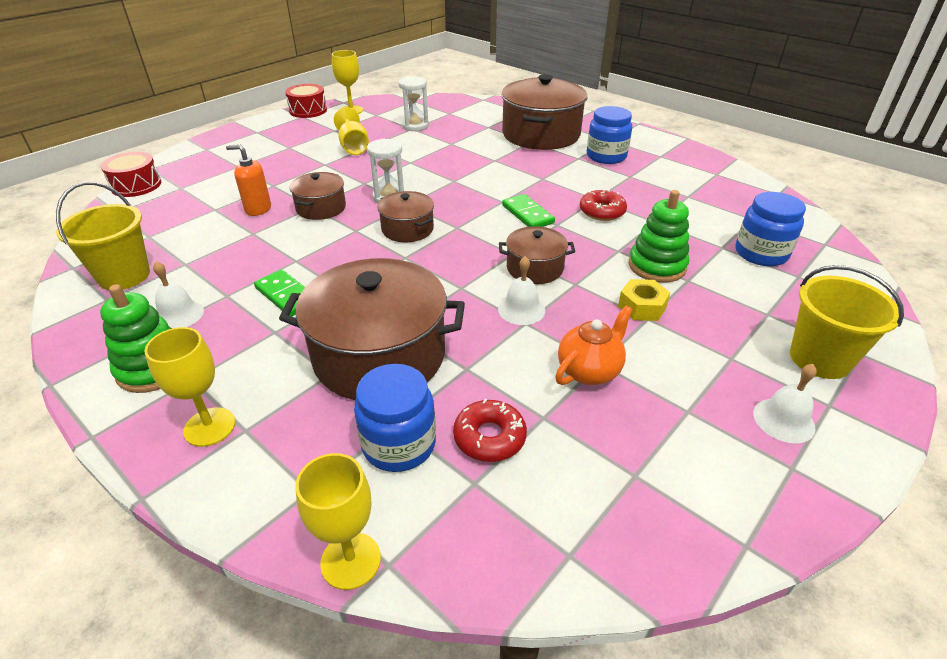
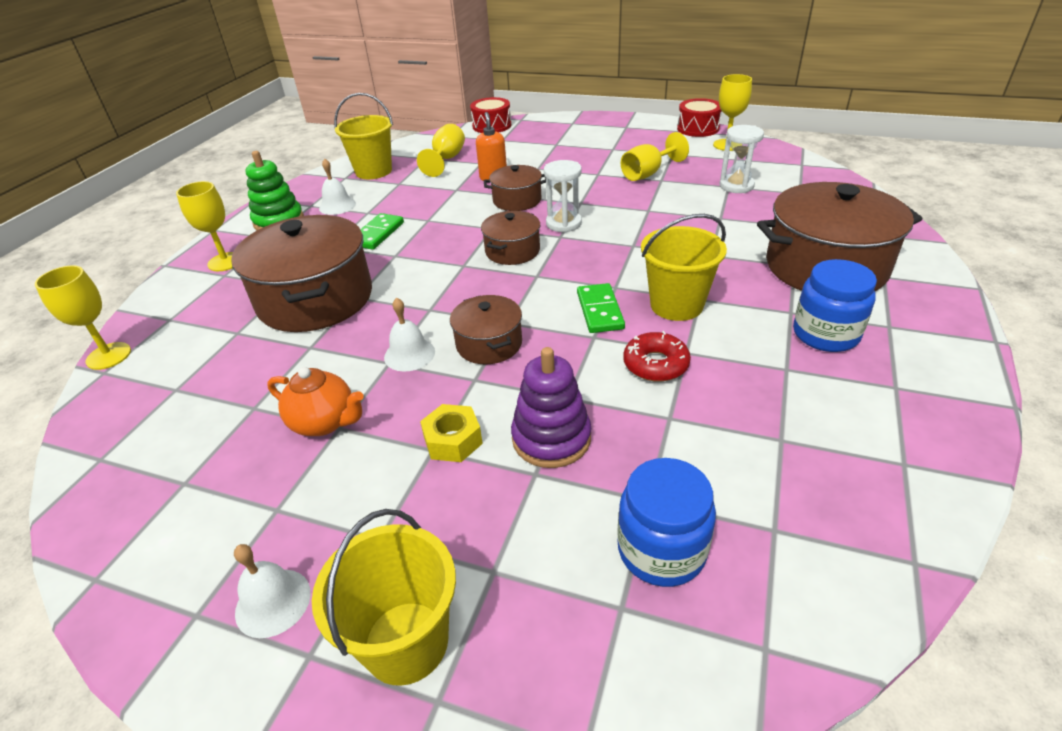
camera: 70 degrees right, 0 degrees up
(174, 225) = (446, 160): none -> yellow goblet
(399, 444) = (214, 341): blue jar -> none
(489, 437) = (225, 383): red donut -> none
(527, 214) = (600, 311): green domino -> green domino turned 45 degrees counterclockwise
(543, 187) = (676, 305): none -> yellow bucket
(657, 266) = (551, 438): green stacking toy -> purple stacking toy

